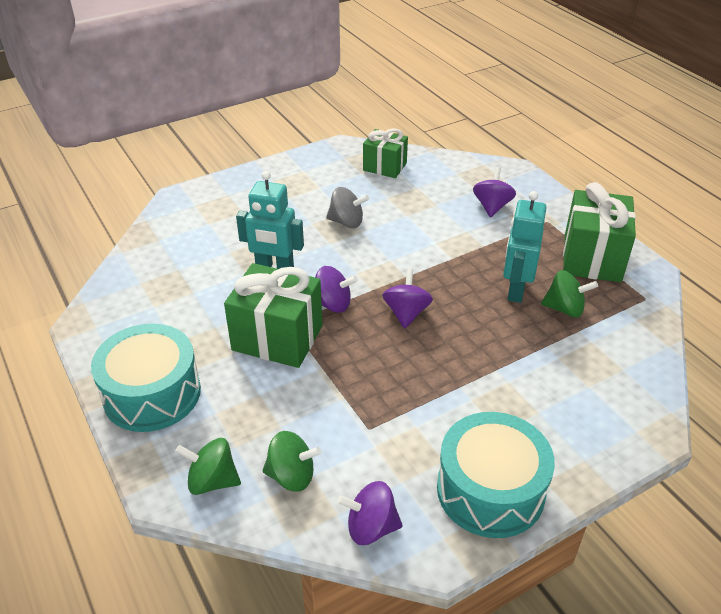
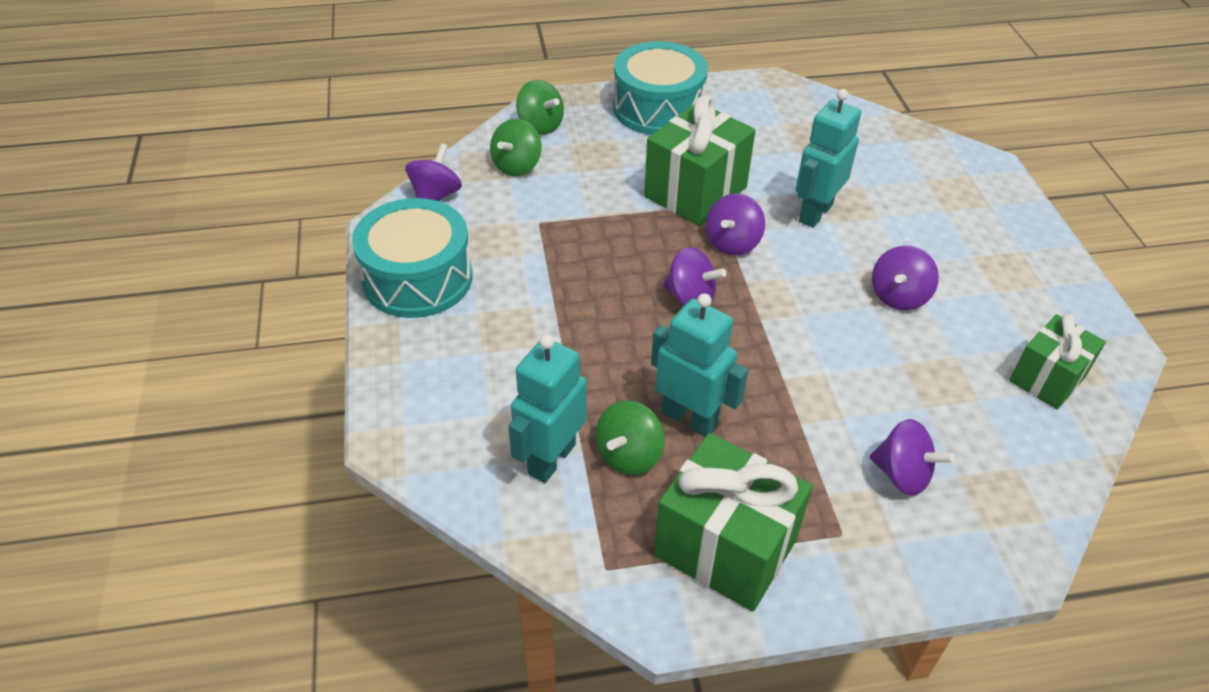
camera: 110 degrees right, 5 degrees up
(212, 481) = (540, 125): green spinning top -> green spinning top turned 105 degrees clockwise
(346, 222) = (898, 296): grey spinning top -> purple spinning top
(597, 343) = (551, 459): none -> turquoise robot

